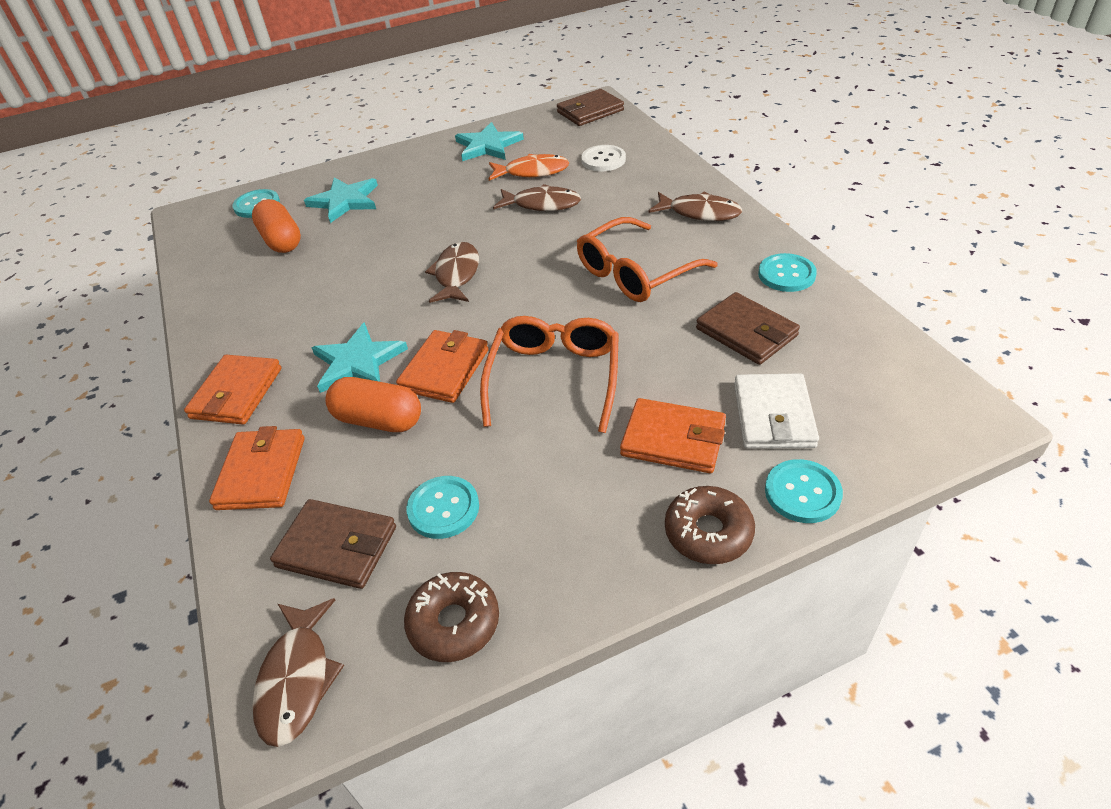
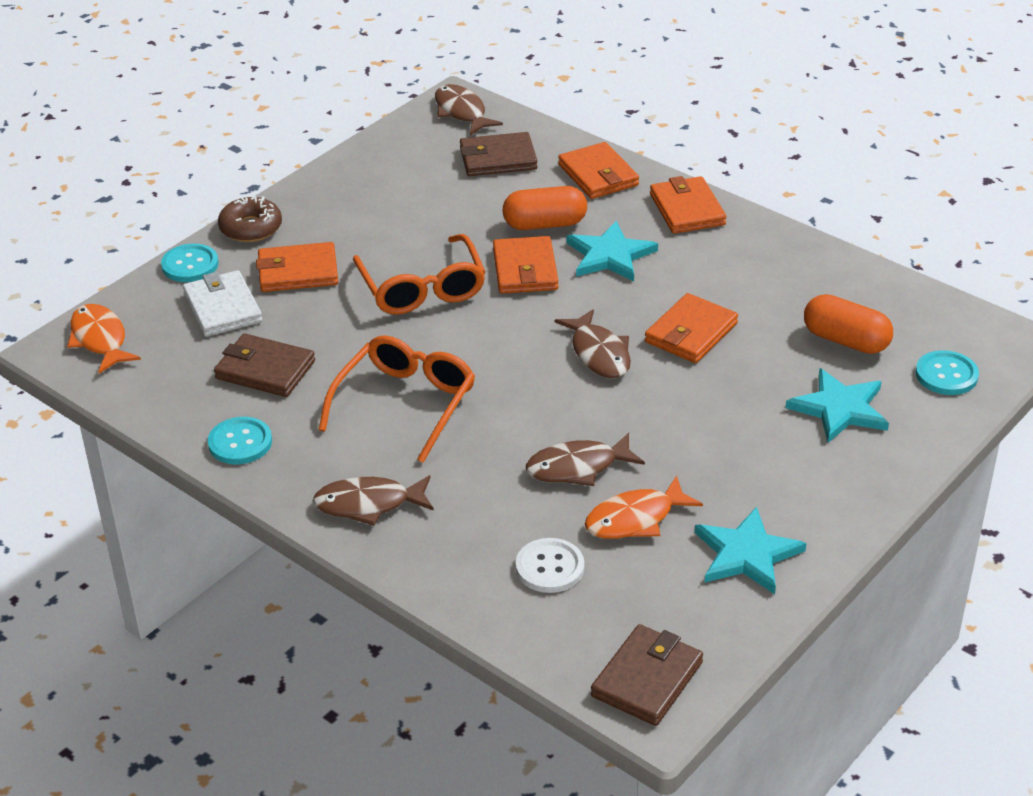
camera: 150 degrees right, 5 degrees down
(374, 273) = (691, 333): none -> orange wallet
(443, 508) = (443, 192): turquoise button -> none
(454, 623) = (390, 151): brown donut -> none
(922, 414) = (100, 339): none -> orange fish

